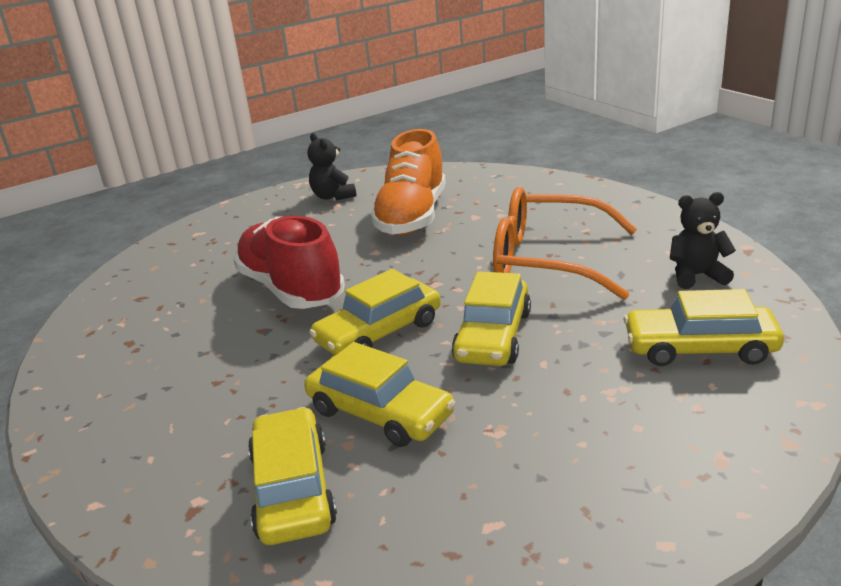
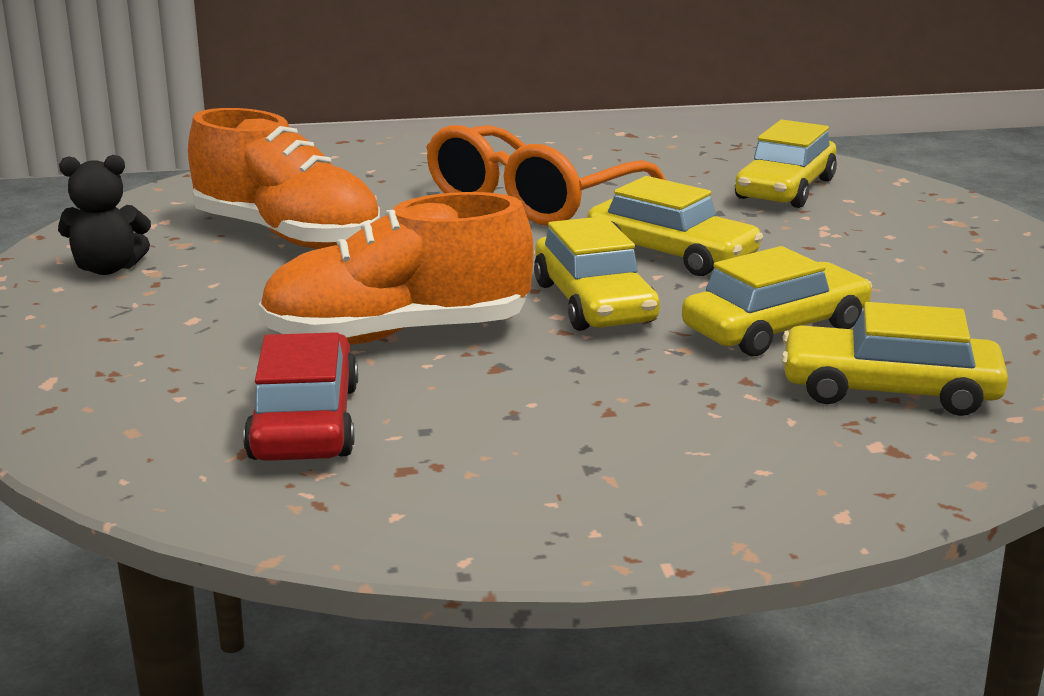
camera: 70 degrees left, 5 degrees down
(174, 301) = (305, 422): none -> red car
(291, 289) = (397, 335): red shoe -> orange shoe
(697, 276) = (653, 159): black teddy bear -> none

